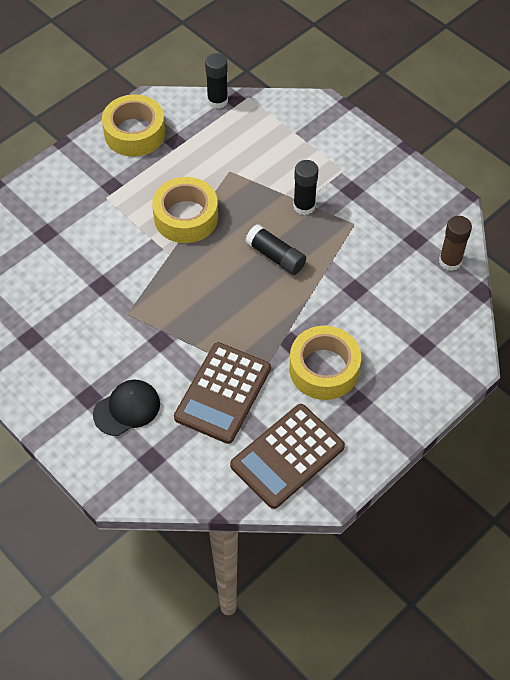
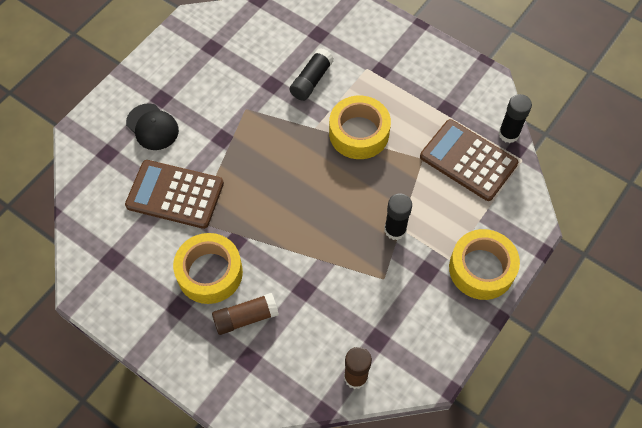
camera: 80 degrees right, 5 degrees up
(134, 133) = (447, 75): yellow tape -> yellow tape (481, 269)
(275, 256) = (329, 214): black glue stick -> black glue stick (311, 80)
(287, 456) = (117, 255): brown calculator -> brown calculator (468, 160)
(378, 342) = (246, 317): none -> brown glue stick

